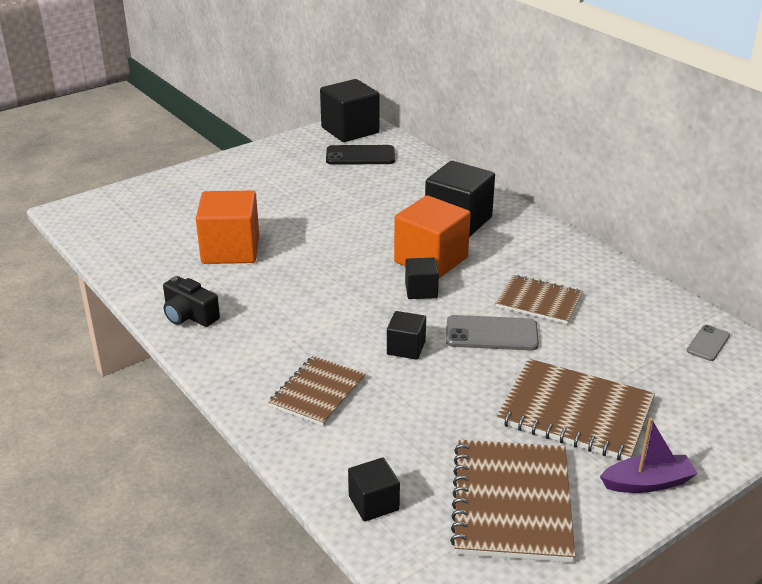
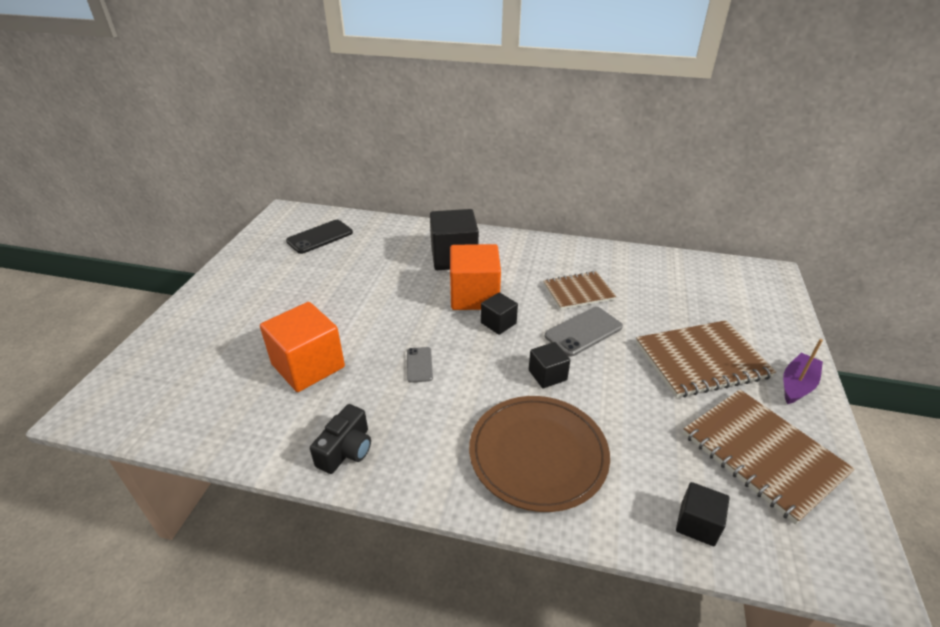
camera: 40 degrees left, 5 degrees up
(189, 316) = (346, 450): black camera -> black camera turned 60 degrees counterclockwise
(317, 392) = (538, 454): brown notebook -> brown plate
(350, 130) = (286, 220): black cube -> none
(708, 343) = (695, 272): grey phone -> grey phone (419, 365)

